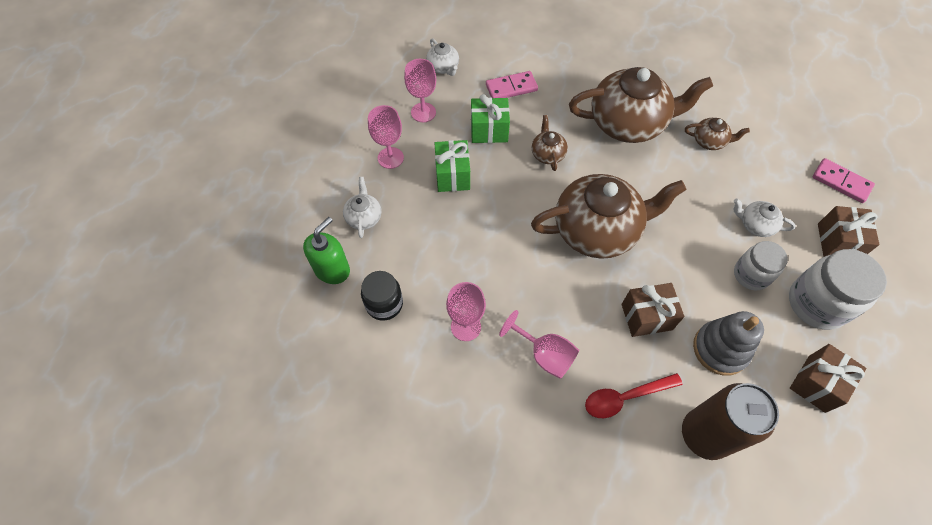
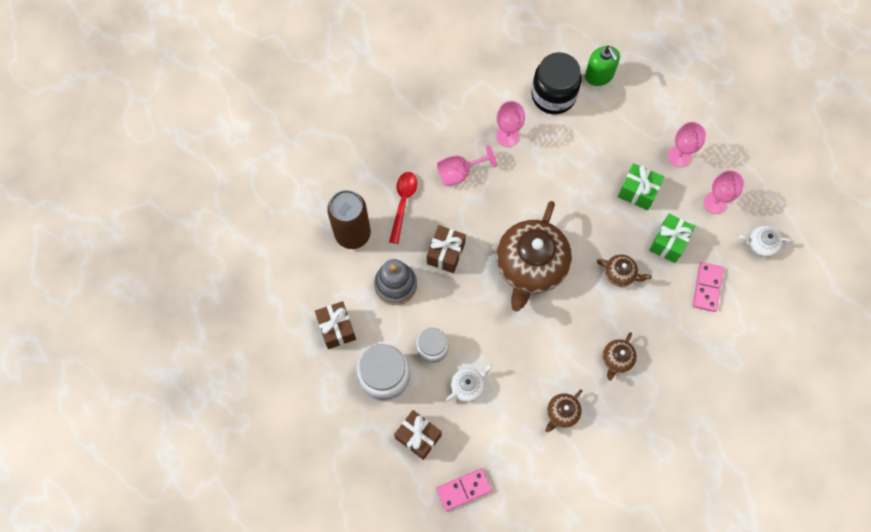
camera: 120 degrees right, 10 degrees up
(364, 217) = (632, 113): white teapot -> none
(384, 304) = (553, 95): black jar -> black jar, size x1.58
(628, 123) = (617, 359): brown teapot -> brown teapot, size x0.44

